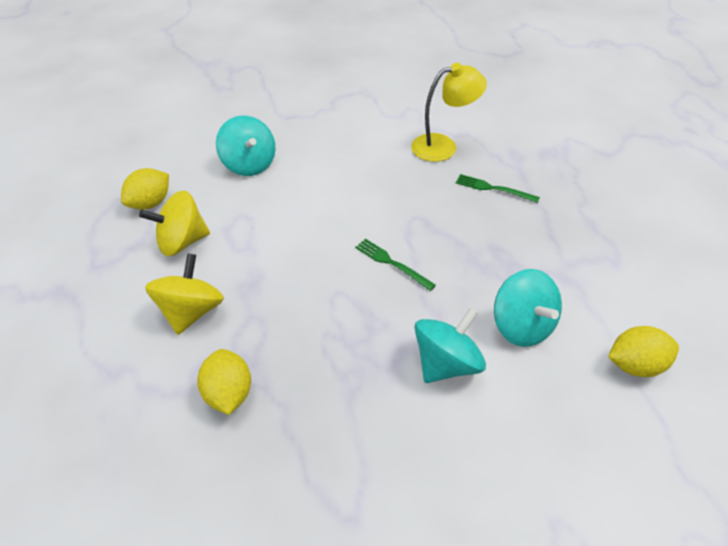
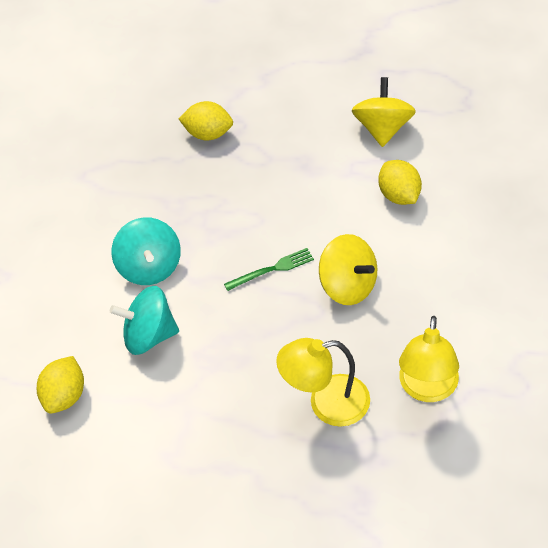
camera: 120 degrees right, 5 degrees up
(151, 203) = (450, 113): yellow lemon -> yellow lemon (399, 195)
(192, 311) = (297, 124): yellow spinning top -> yellow spinning top (348, 285)
(250, 164) = (478, 196): turquoise spinning top -> none
(493, 189) = (327, 403): green fork -> yellow lamp

